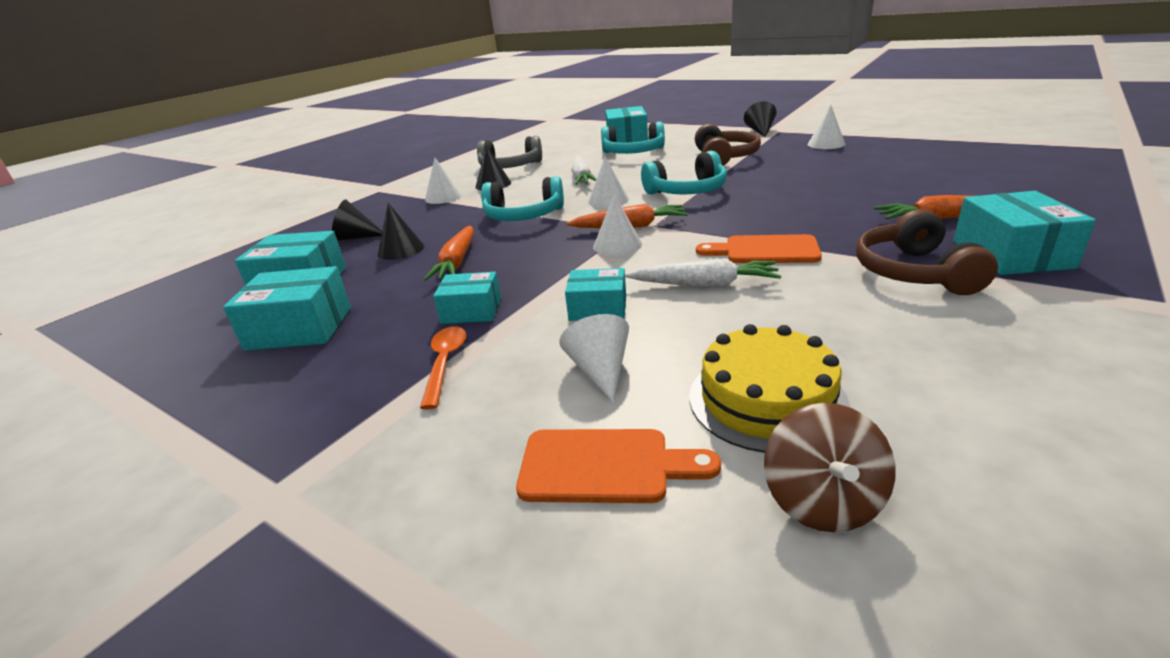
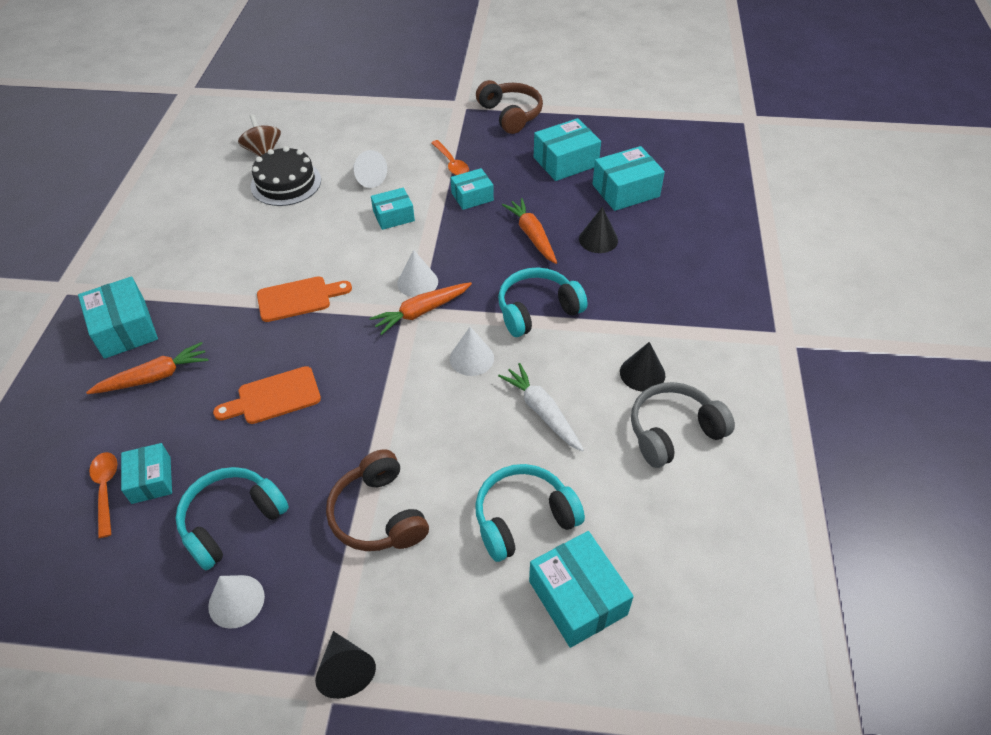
camera: 150 degrees right, 20 degrees up
(355, 237) = (664, 245): black cone -> none
(443, 197) = (670, 332): white cone -> none
(604, 466) = (344, 143): orange cutting board -> orange cutting board (274, 397)
(687, 191) = (395, 395): turquoise headphones -> turquoise headphones (232, 521)
(705, 284) = (334, 251): white carrot -> none
(766, 400) = (286, 183): yellow cake -> black cake
(910, 176) = (151, 480): none -> turquoise box
(914, 272) = (197, 293): brown headphones -> brown headphones (510, 115)
(951, 175) = (106, 490): none -> orange spoon

